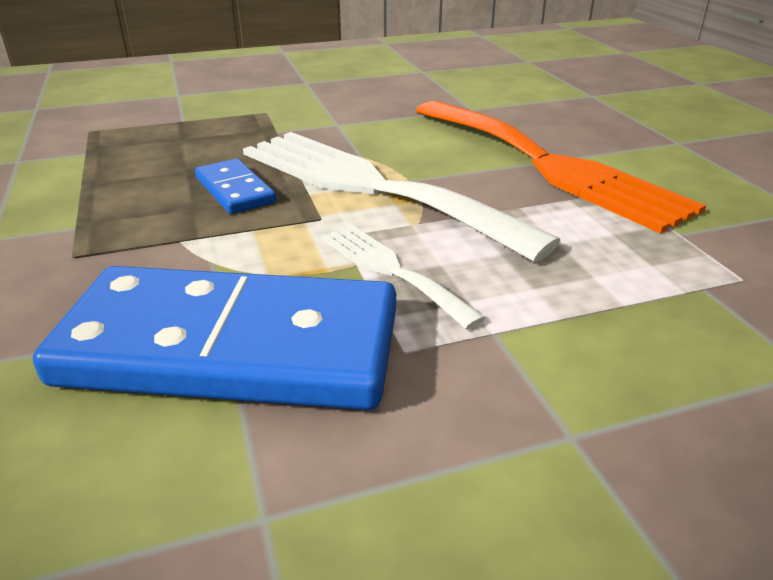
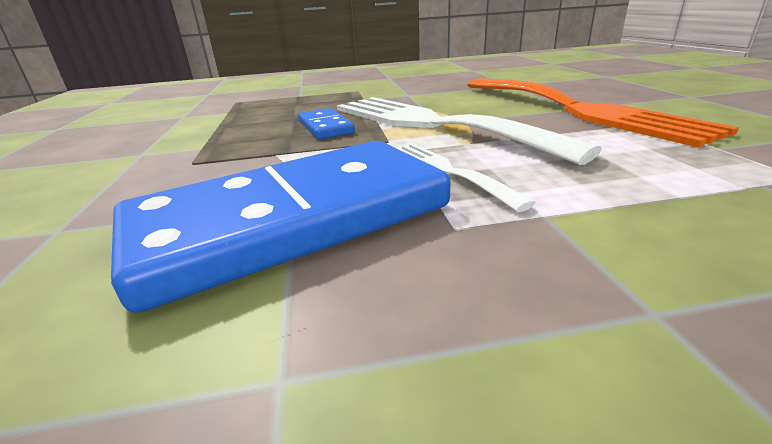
camera: 10 degrees right, 5 degrees down
(231, 348) = (292, 221): blue domino -> blue domino turned 45 degrees counterclockwise

